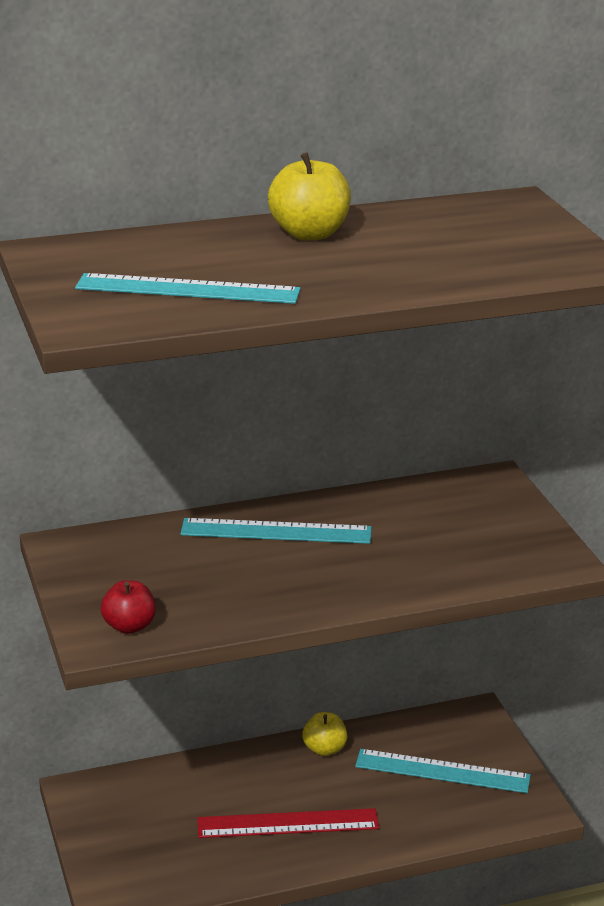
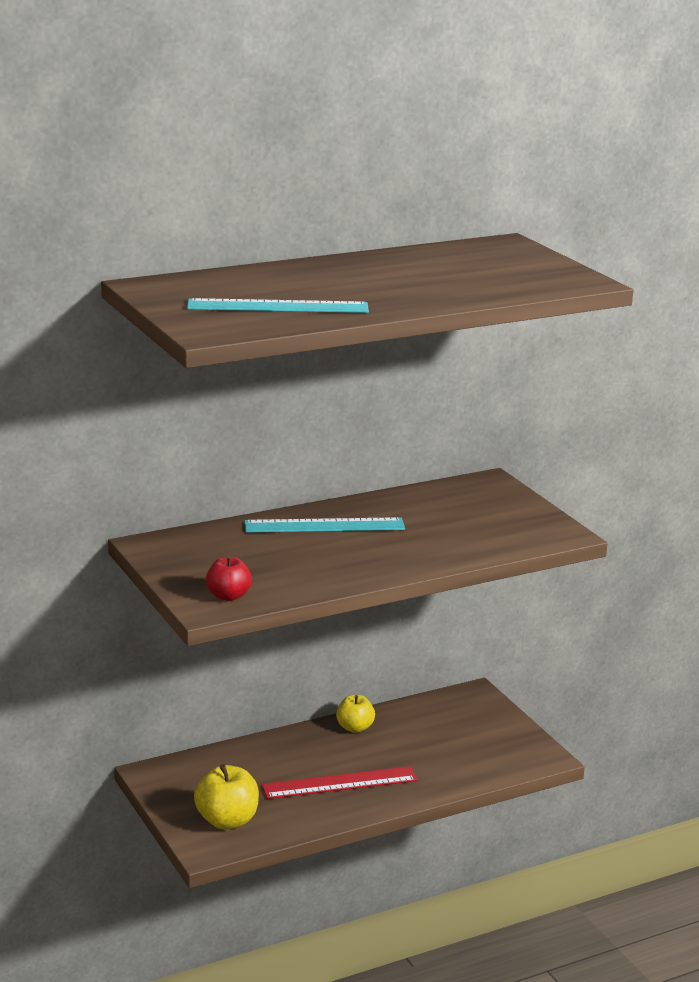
camera: 10 degrees left, 5 degrees down
(309, 234) = (354, 268): yellow apple -> yellow apple (227, 821)
(442, 771) = (458, 736): turquoise ruler -> none

